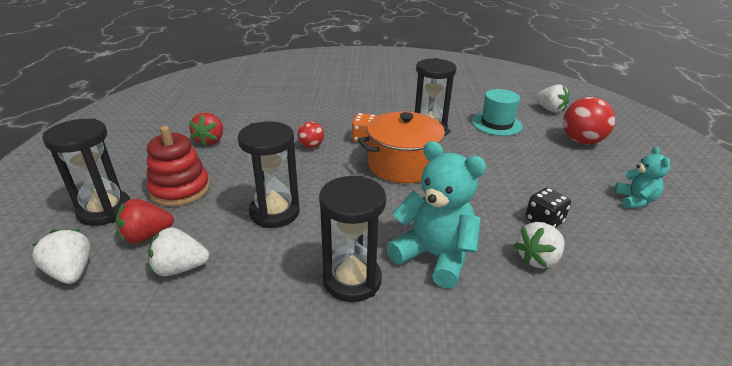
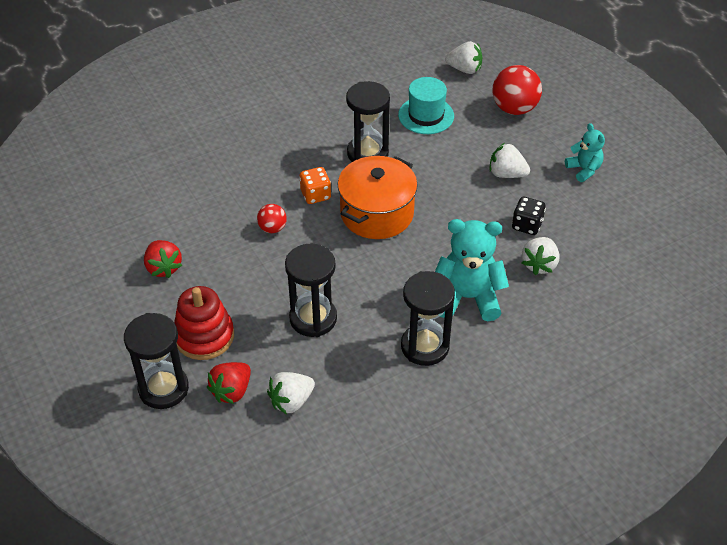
camera: 30 degrees left, 15 degrees up
(71, 272) = (211, 446): white strawberry -> white strawberry (506, 174)

